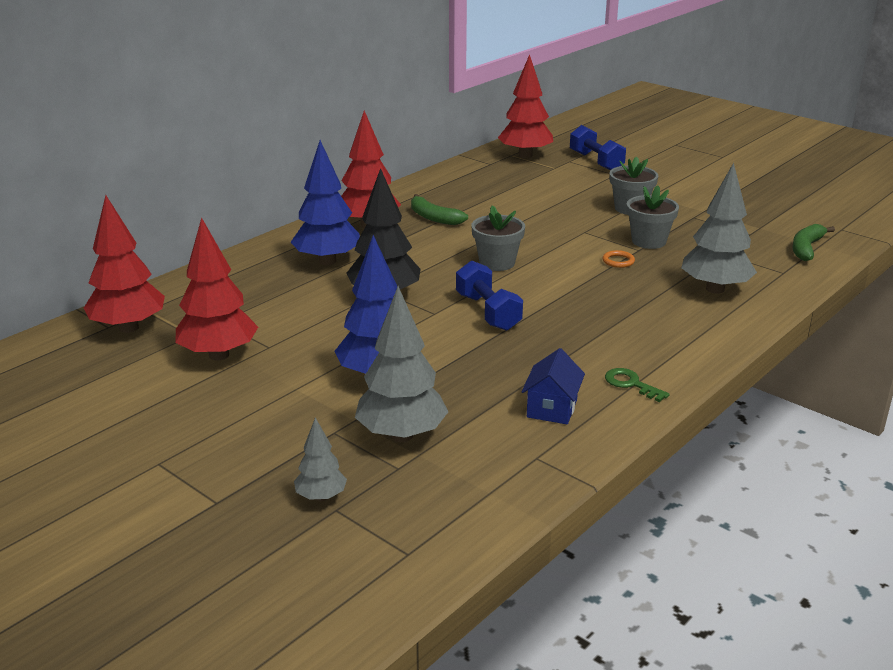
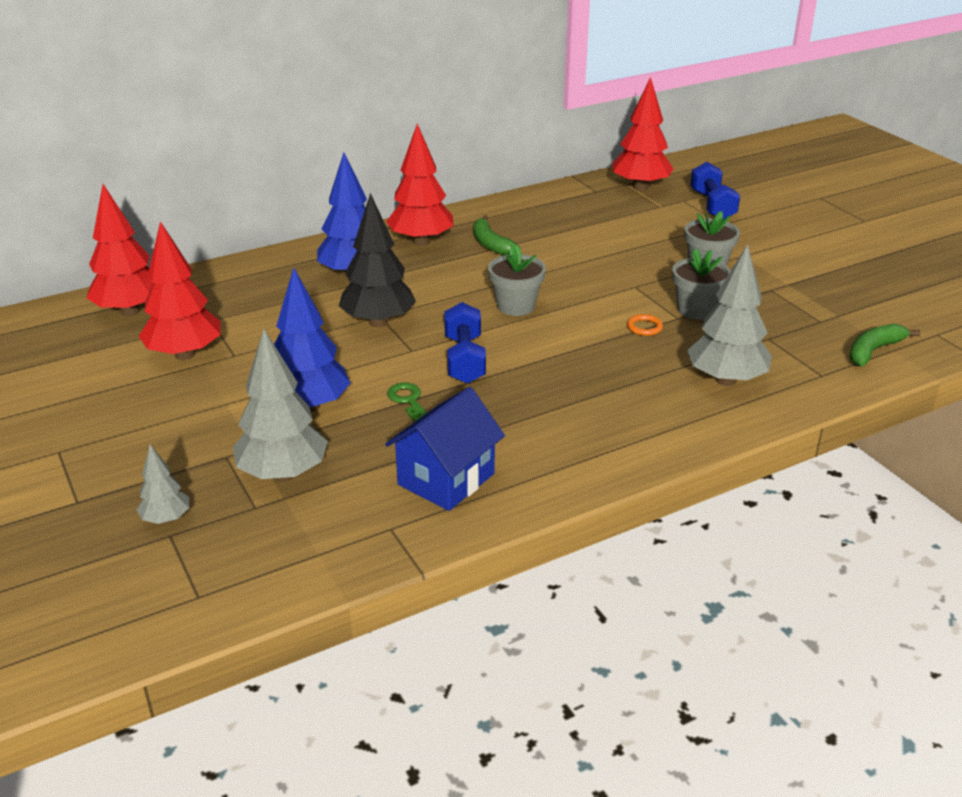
camera: 20 degrees right, 5 degrees up
(552, 408) = (446, 479): blue house -> blue house, size x1.51
(631, 384) = (547, 470): green key -> green key (408, 400)

